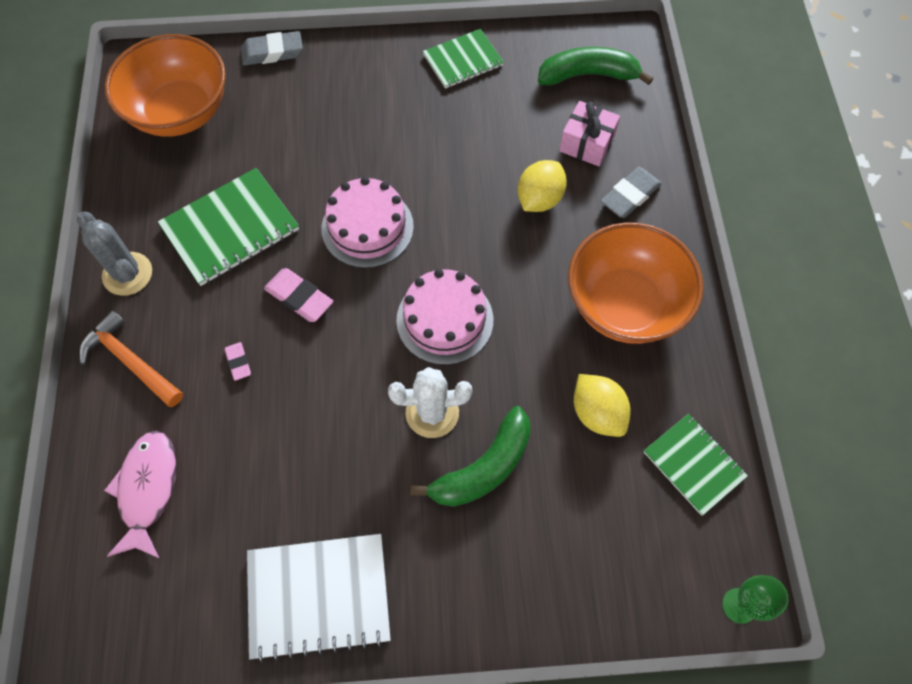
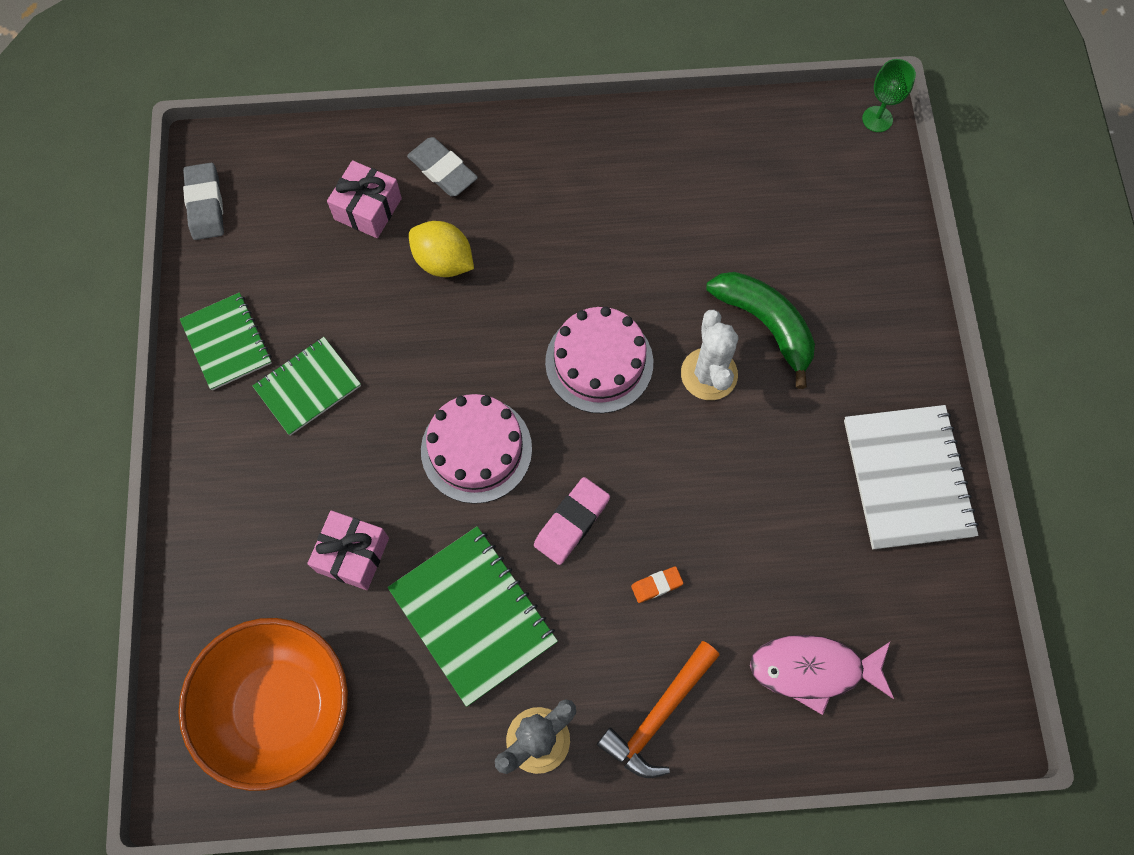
camera: 90 degrees left, 5 degrees up
(238, 362) = (656, 585): pink eraser -> orange eraser
(272, 52) = (185, 589): grey eraser -> grey eraser (205, 205)
(287, 148) = (353, 555): none -> pink gift
(588, 75) = (266, 201): green banana -> none
(597, 413) = (702, 219): yellow lemon -> none
(625, 304) = (579, 185): orange bowl -> none
(693, 464) = (750, 141): green notebook -> green notebook (308, 387)

